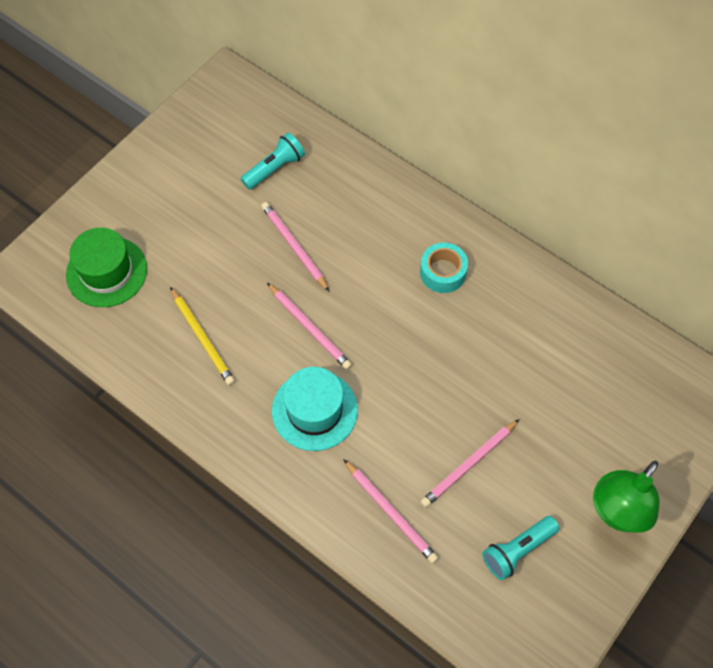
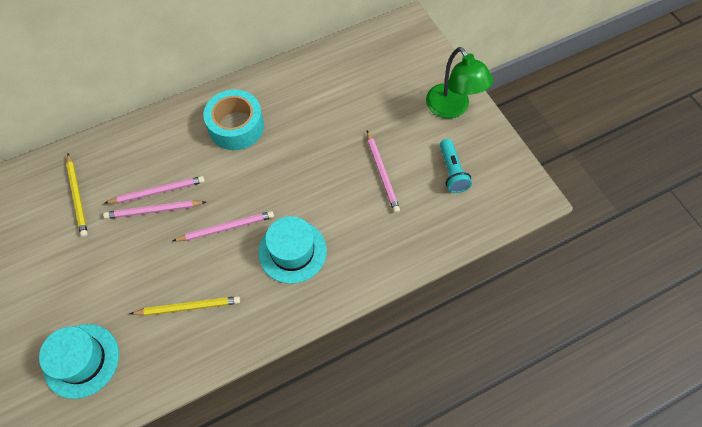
camera: 65 degrees left, 0 degrees up
(106, 272) = (81, 360): green hat -> turquoise hat
(274, 168) = (78, 196): turquoise flashlight -> yellow pencil
(391, 512) = (392, 234): pink pencil -> pink pencil (158, 191)
(443, 272) = (236, 126): turquoise tape -> turquoise tape, size x1.56

